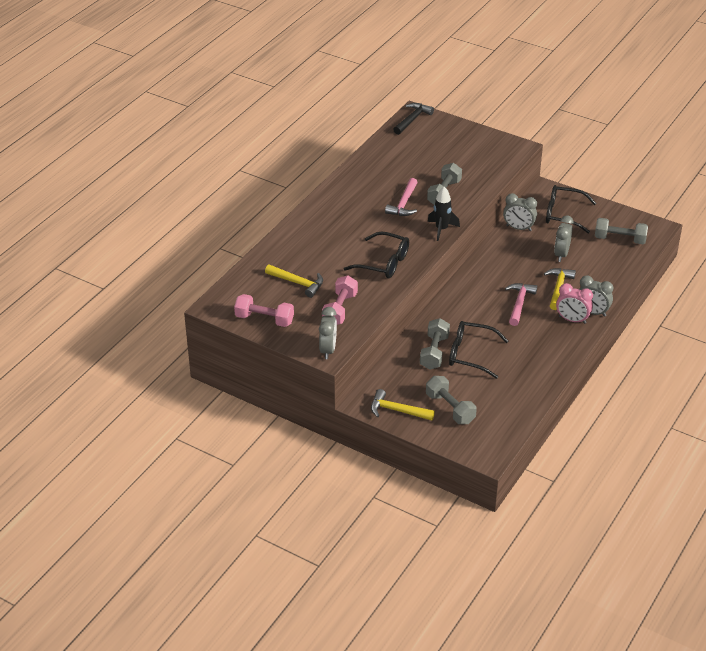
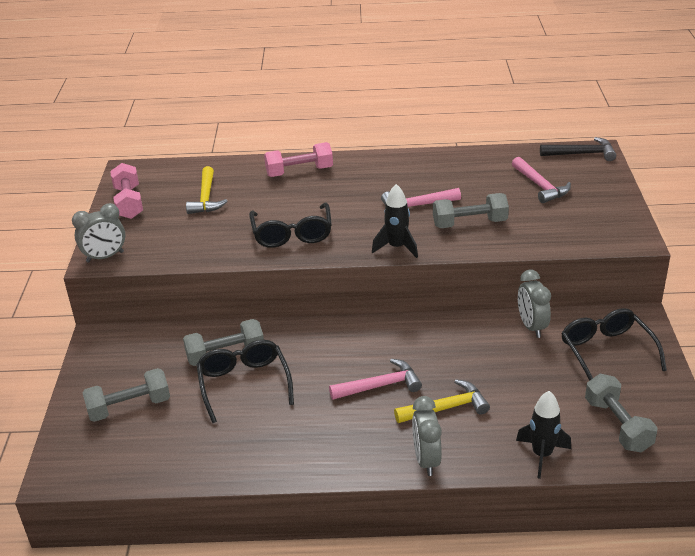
camera: 60 degrees right, 5 degrees down
(340, 309) = (182, 238): pink dumbbell -> pink dumbbell (299, 172)
(397, 410) = (100, 368): yellow hammer -> none
(431, 151) = (540, 186): none -> pink hammer
(450, 408) = (129, 407): grey dumbbell -> grey dumbbell turned 45 degrees clockwise
(561, 254) = (520, 383): grey clock -> none
(572, 320) = (391, 447): pink clock -> none
(620, 273) = (542, 455): none -> black rocket

